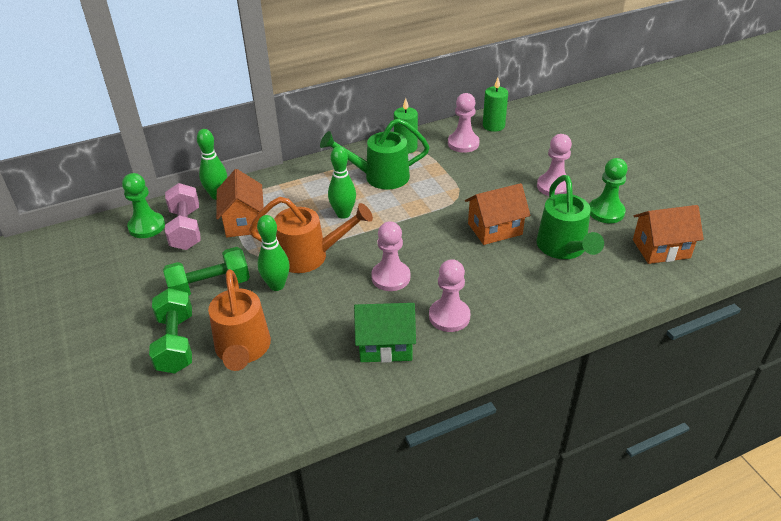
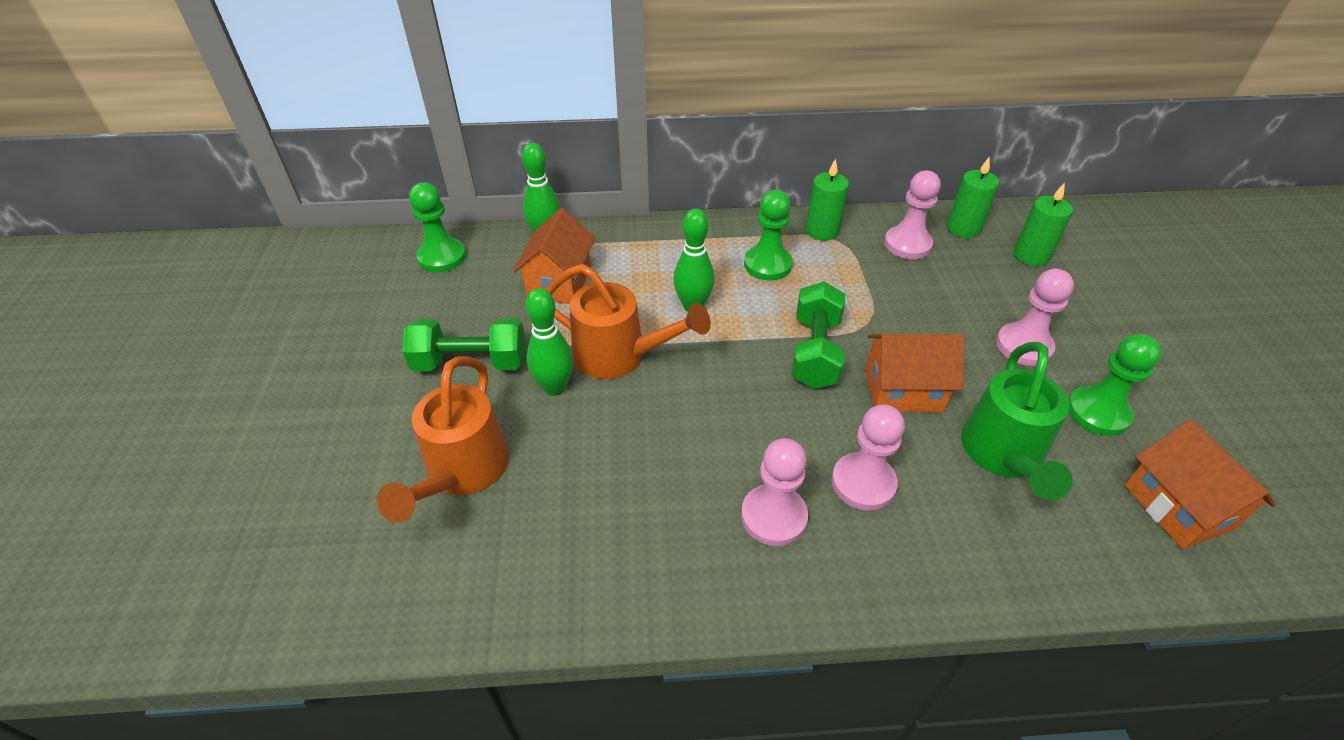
camera: 20 degrees right, 5 degrees up
(176, 343) = (386, 433): green dumbbell -> green dumbbell (815, 352)
(186, 229) = (485, 273): pink dumbbell -> none
(380, 177) = (767, 265): green watering can -> green pawn
(385, 345) = (658, 533): green house -> none
(391, 277) = (715, 423): pink pawn -> pink pawn (863, 483)
(539, 133) = (1031, 256): none -> green candle
(661, 249) = (1177, 507): orange house -> orange house turned 60 degrees clockwise

